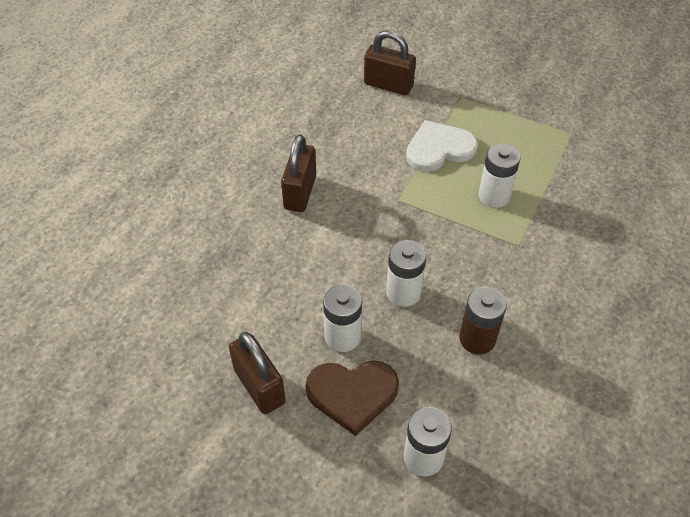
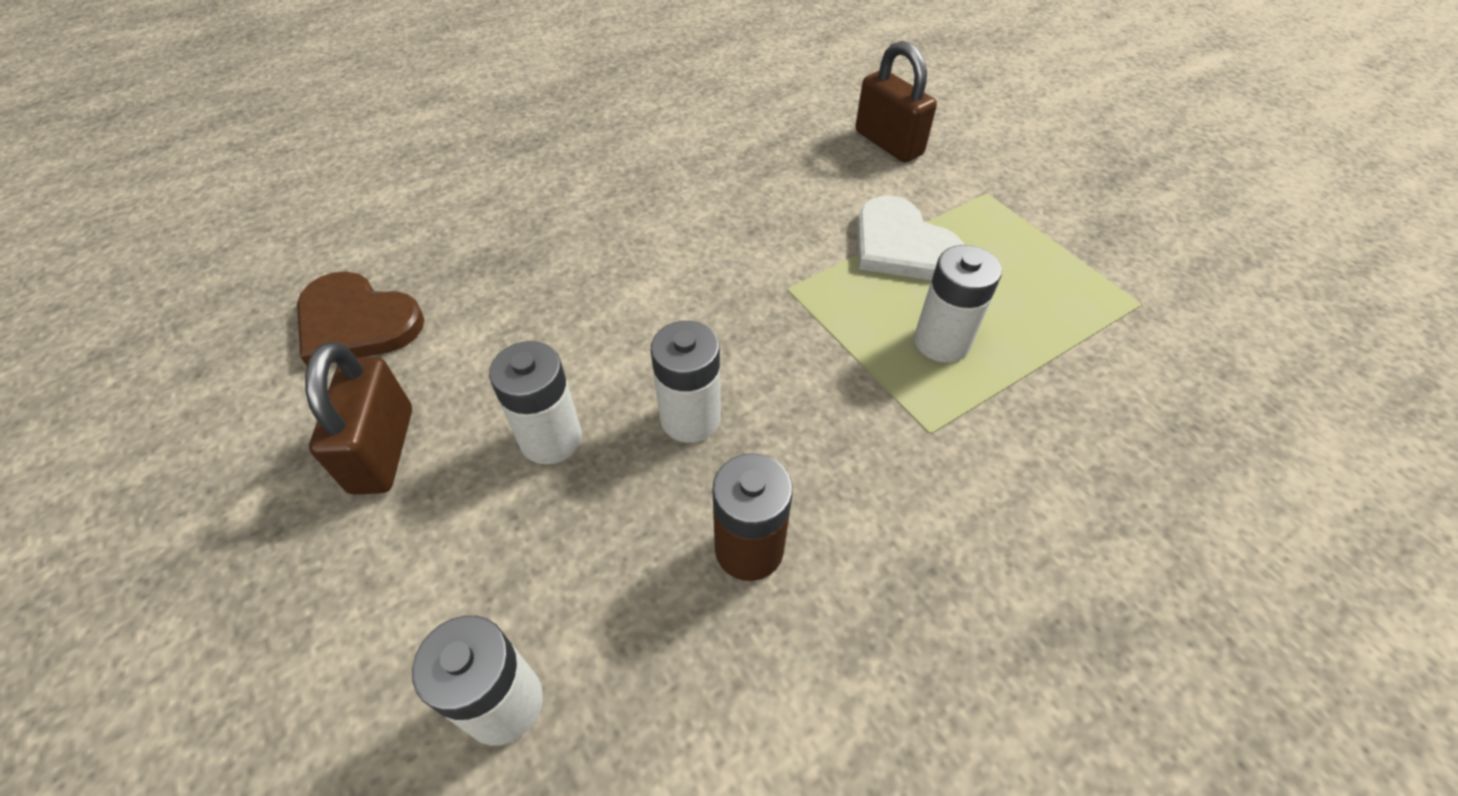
camera: 30 degrees right, 0 degrees up
(300, 192) = (661, 225): brown padlock -> none
(352, 394) = (490, 532): brown heart -> brown heart (356, 322)
(439, 148) = (901, 245): white heart -> white heart turned 135 degrees counterclockwise

